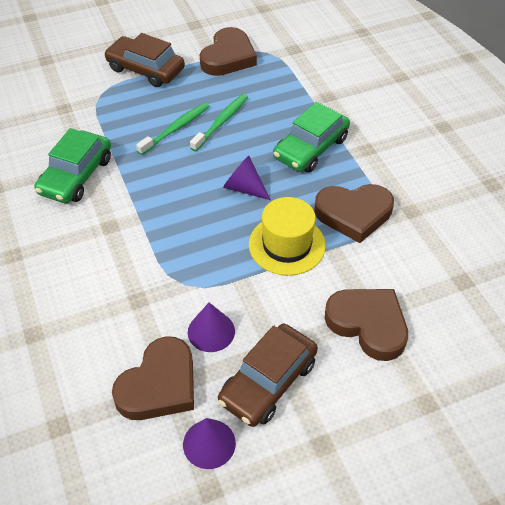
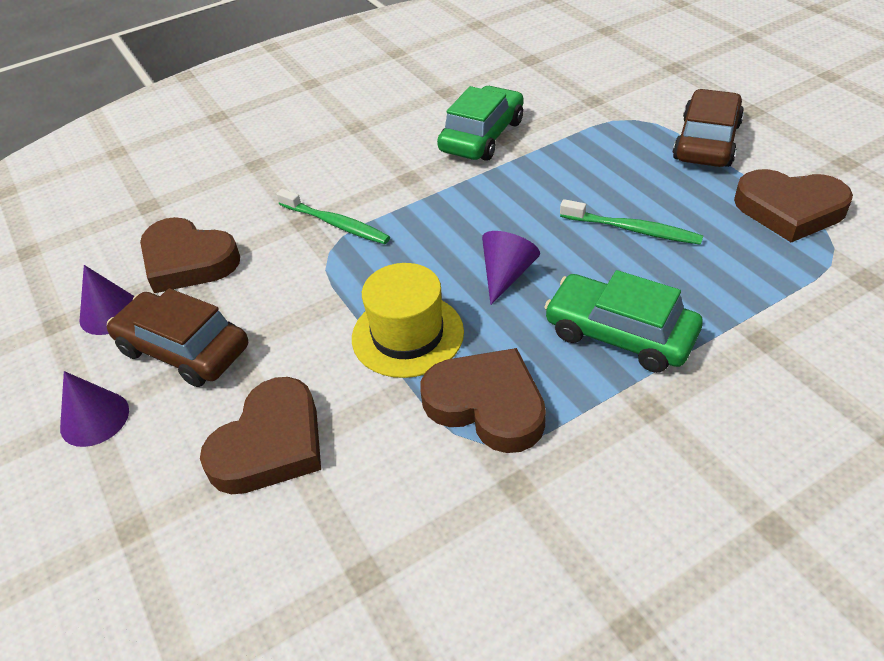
camera: 85 degrees right, 5 degrees down
(76, 176) = (482, 136): green car -> green car turned 105 degrees clockwise
(176, 129) = (598, 191): green toothbrush -> green toothbrush (335, 224)
(211, 331) = (258, 287): purple cone -> purple cone (94, 418)
(353, 214) = (487, 404): brown heart -> brown heart turned 135 degrees clockwise

